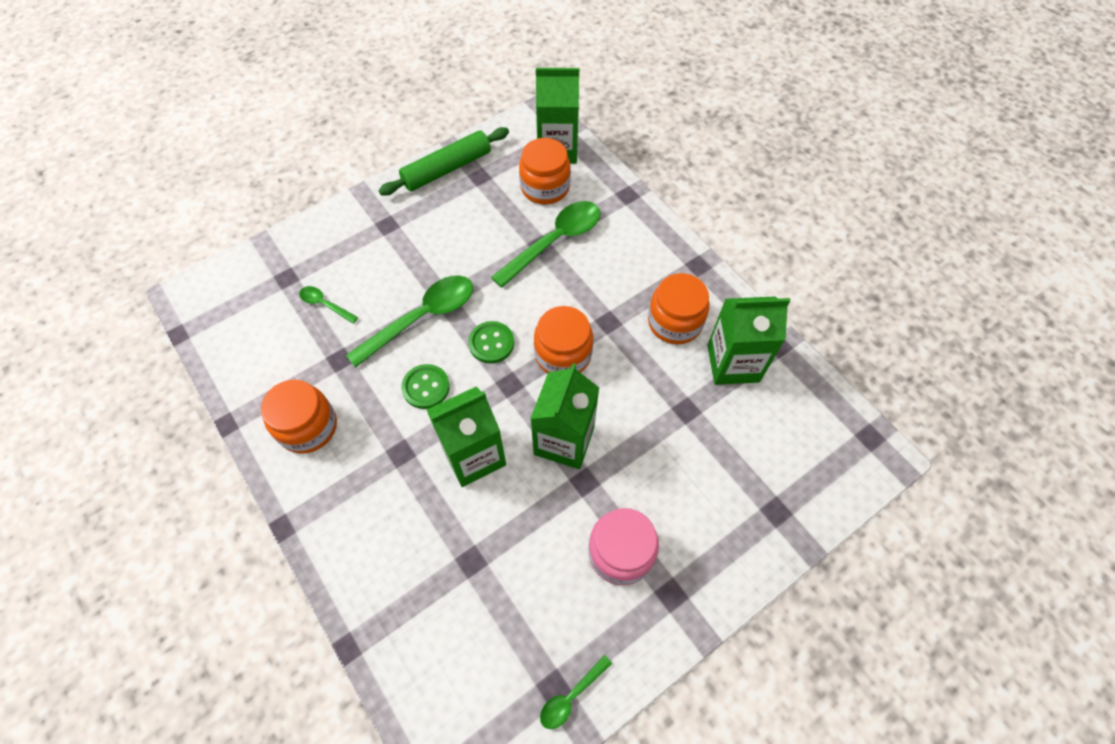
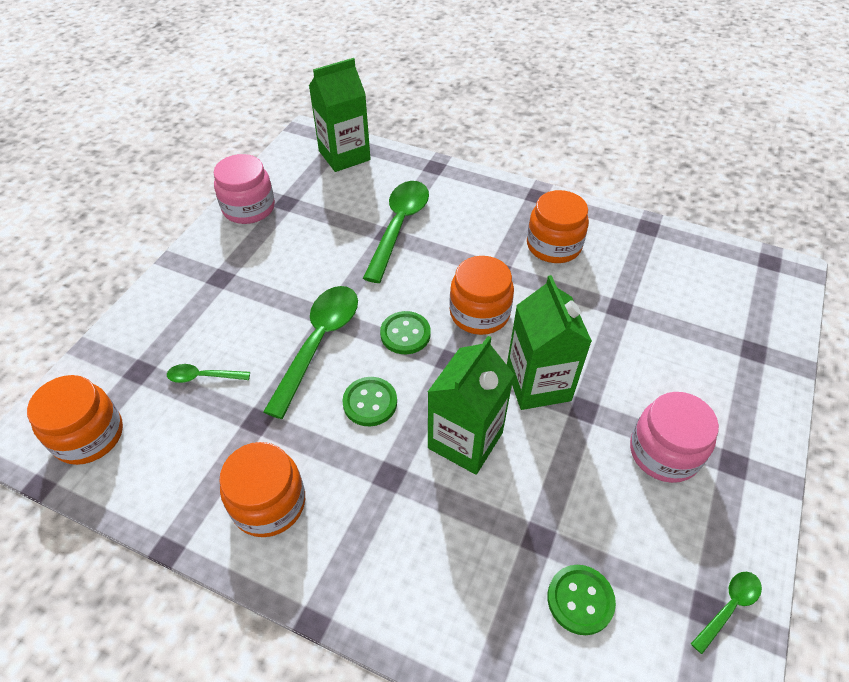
camera: 30 degrees left, 10 degrees down
(447, 169) = (249, 208): green rolling pin -> pink jar
(466, 623) = (580, 600): none -> green button
(545, 187) = (356, 188): orange jar -> orange jar (89, 435)
(571, 696) = (729, 607): green spoon -> green spoon turned 150 degrees counterclockwise
(733, 363) = (625, 256): green carton -> none

